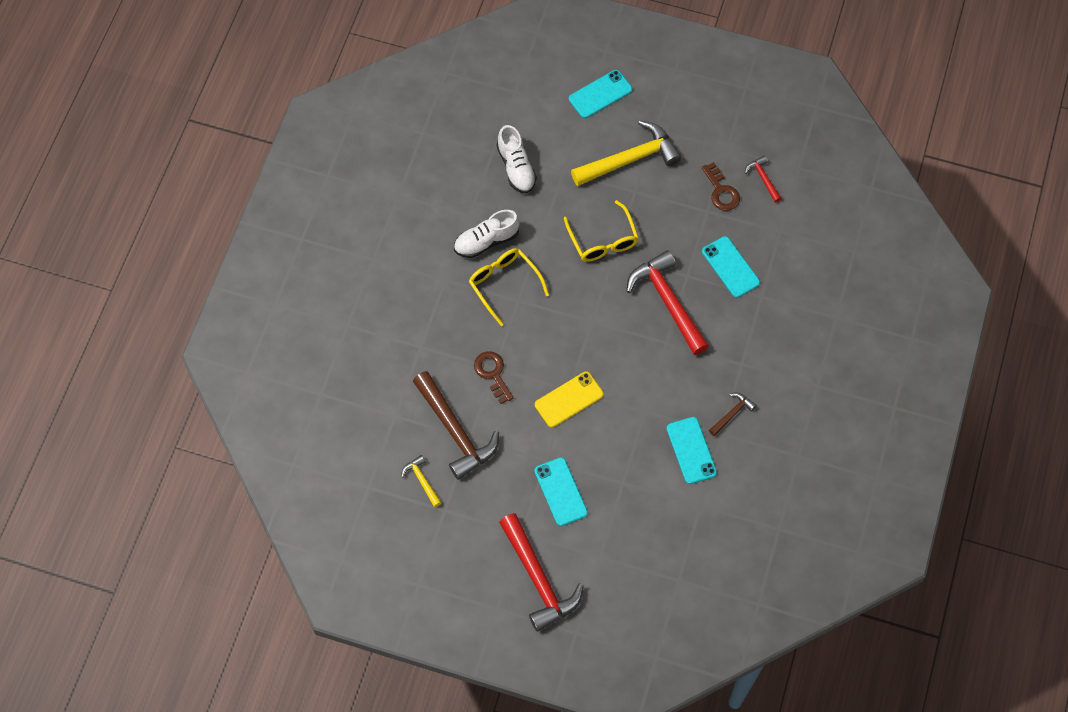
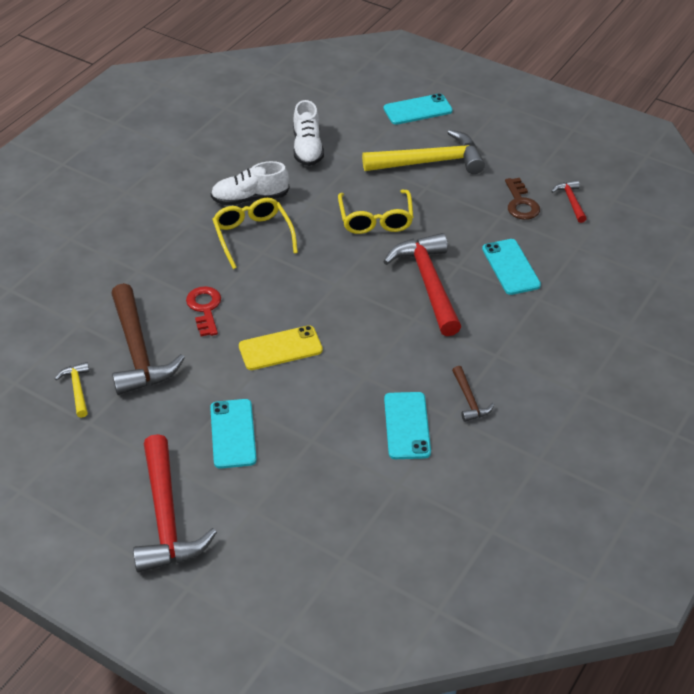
camera: 15 degrees right, 20 degrees down
(492, 373) = (205, 308): brown key -> red key
(732, 414) = (469, 400): brown hammer -> brown hammer turned 105 degrees clockwise

